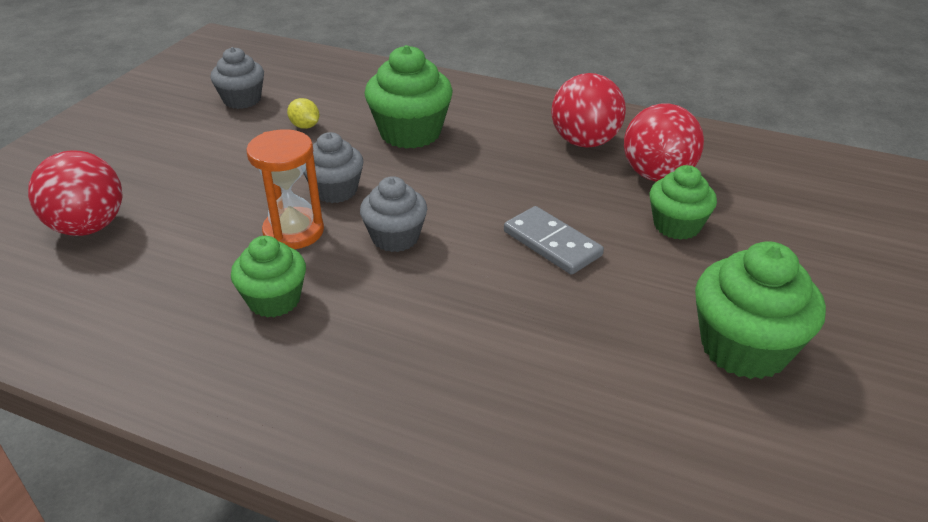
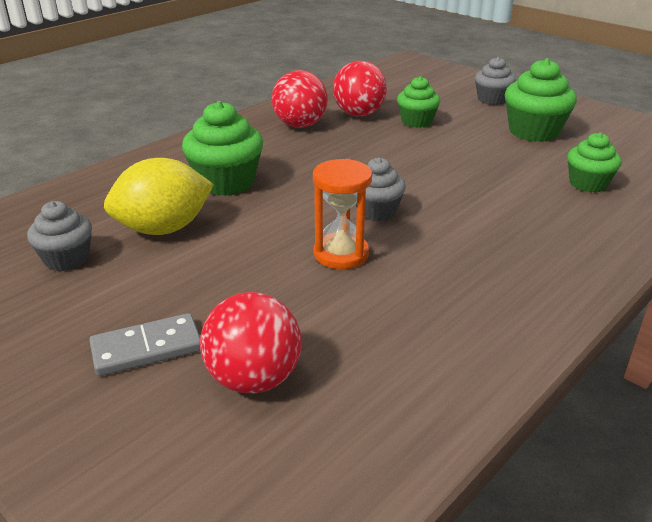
camera: 70 degrees left, 5 degrees down
(274, 300) = (433, 273): green cupcake -> green cupcake (588, 184)
(305, 126) = (164, 229): yellow lemon -> yellow lemon, size x2.44
(335, 191) = (291, 227): grey cupcake -> grey cupcake (492, 99)
(552, 243) = (415, 159): grey domino -> grey domino (147, 348)

